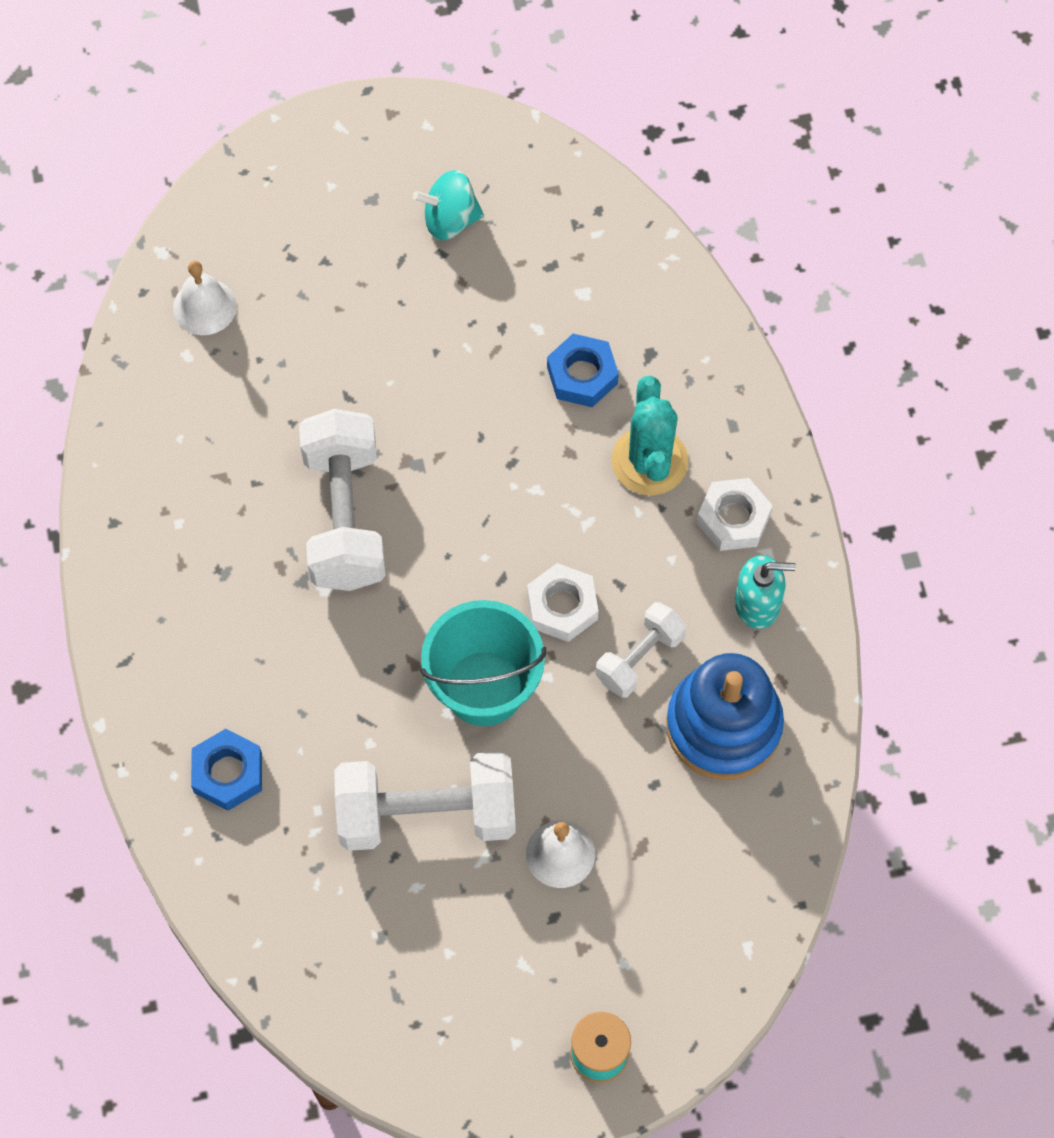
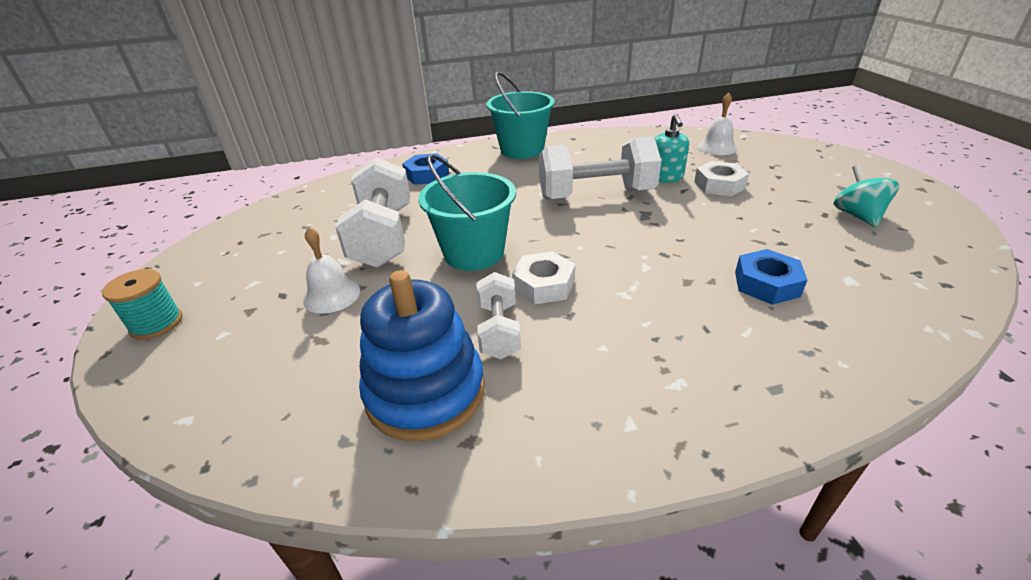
camera: 90 degrees right, 30 degrees down
(150, 613) = (522, 150): none -> turquoise bucket
(639, 658) = (499, 330): white dumbbell -> white dumbbell turned 45 degrees clockwise
(649, 461) = (701, 328): turquoise cactus -> none
(733, 519) = (661, 392): white nut -> white nut (719, 185)
(757, 604) = (564, 417): turquoise soap dispenser -> turquoise soap dispenser (665, 177)

